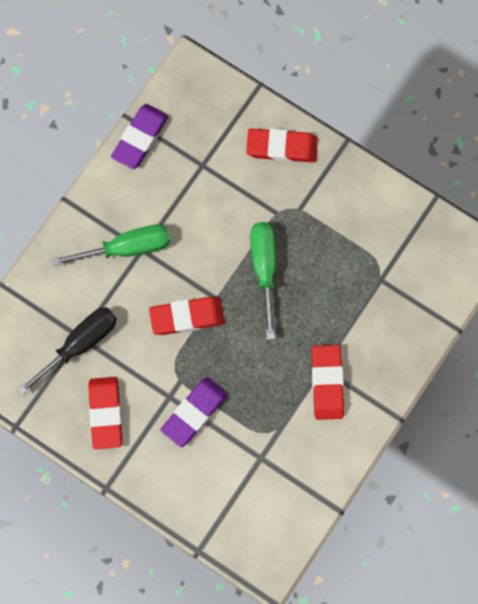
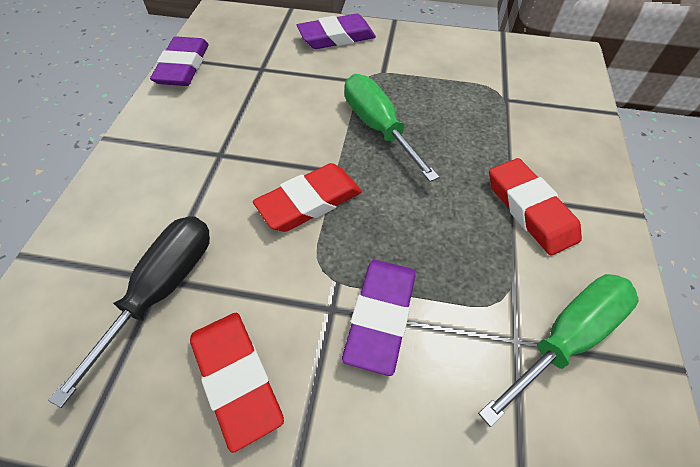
camera: 25 degrees left, 20 degrees down
(127, 248) = (200, 158): green screwdriver -> green screwdriver (566, 338)
(281, 147) = (336, 37): red eraser -> purple eraser

